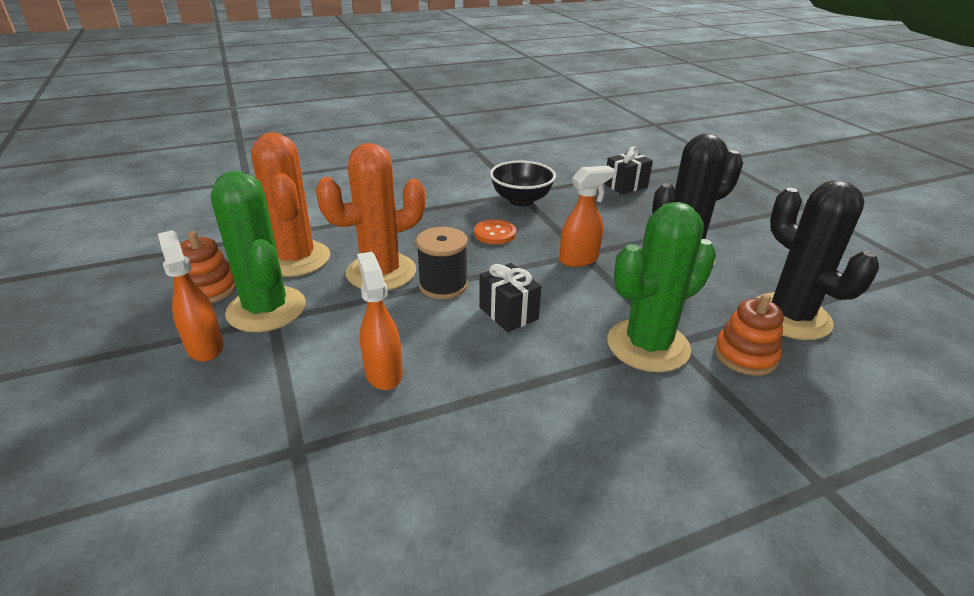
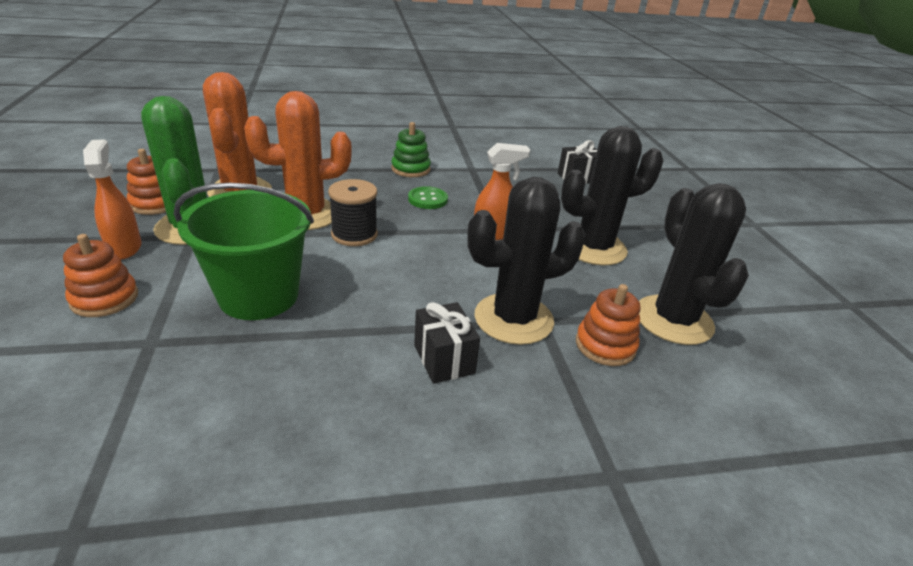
camera: 10 degrees right, 0 degrees up
(217, 410) = (104, 299): none -> orange stacking toy
(383, 372) = (259, 296): orange spray bottle -> green bucket
(459, 203) = (410, 169): none -> green stacking toy
(495, 233) = (427, 199): orange button -> green button
(508, 313) = (399, 267): black gift -> black gift (444, 359)
(521, 200) = (469, 175): black bowl -> none
(648, 345) = (513, 319): green cactus -> black cactus

